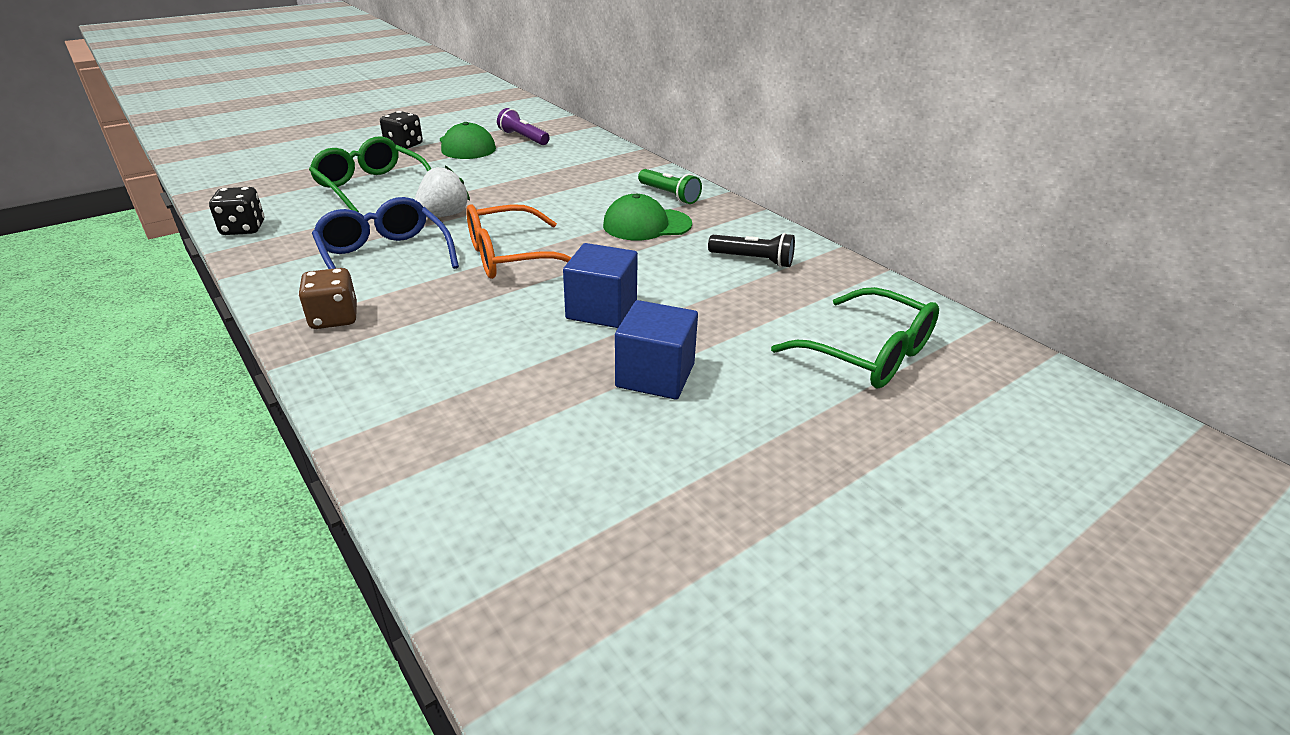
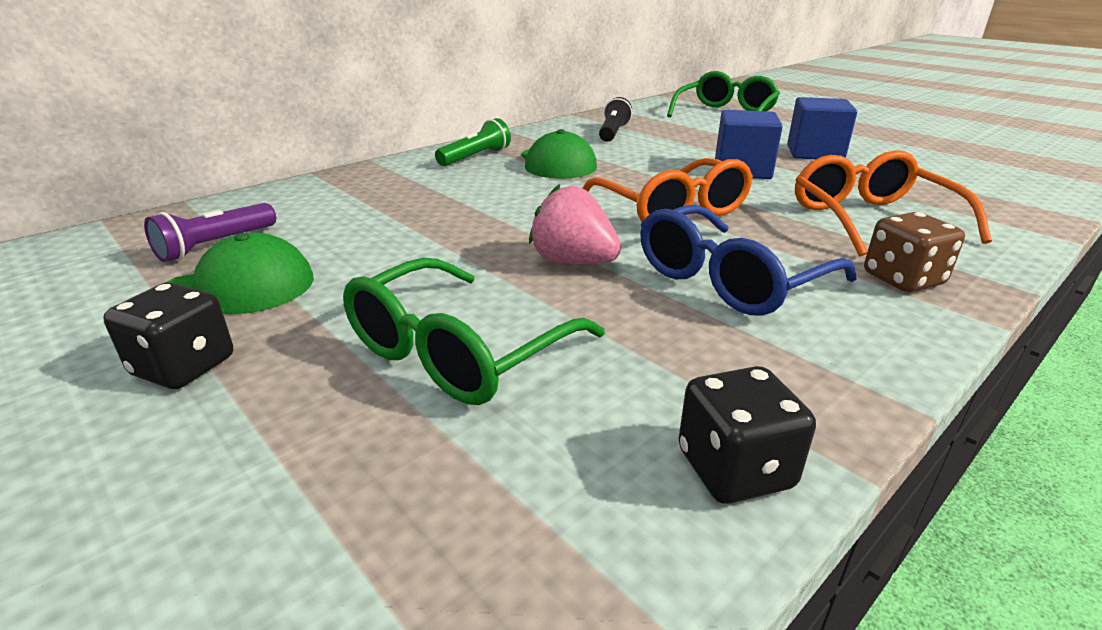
camera: 95 degrees left, 5 degrees down
(440, 343) = (870, 219): none -> orange glasses
(443, 215) = (573, 262): white strawberry -> pink strawberry

